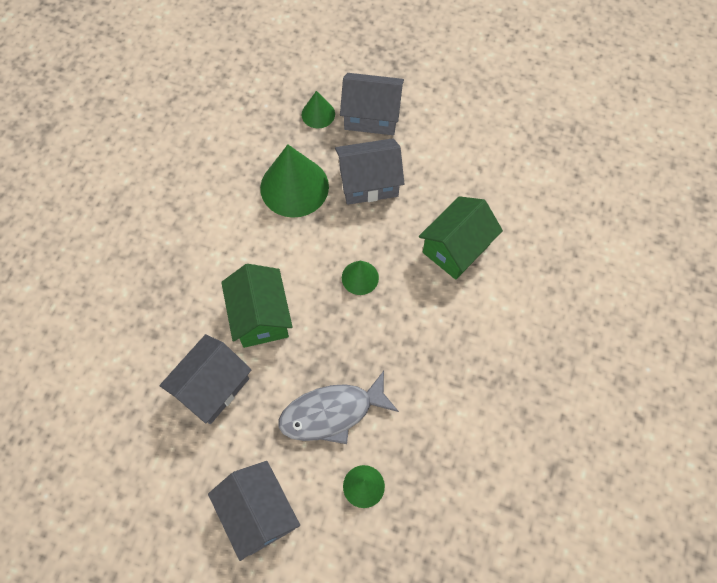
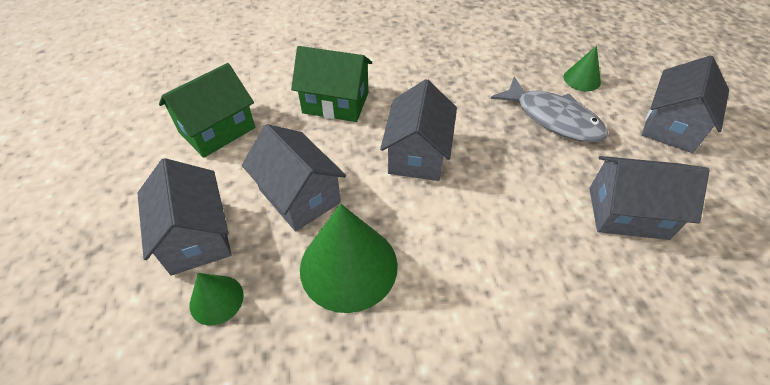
camera: 120 degrees left, 15 degrees down
(261, 316) = (525, 212): green house -> green house (217, 130)
(360, 277) = (417, 154): green cone -> grey house

